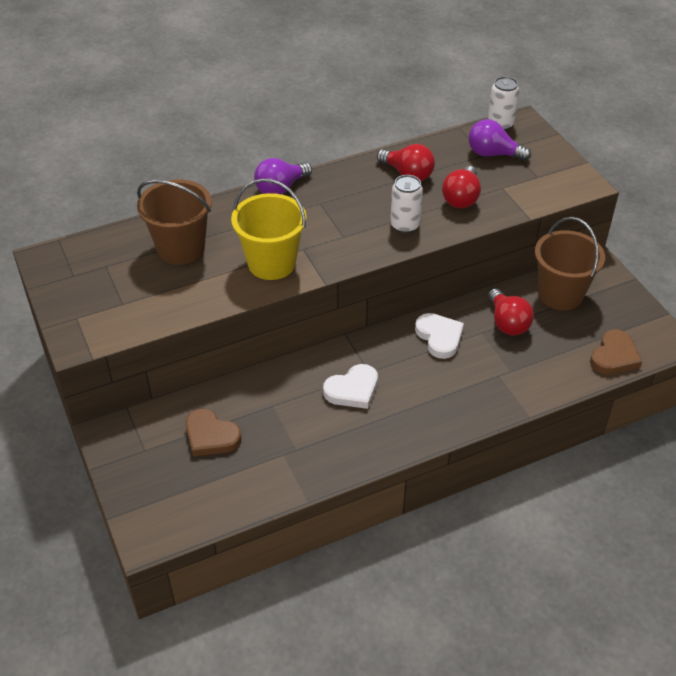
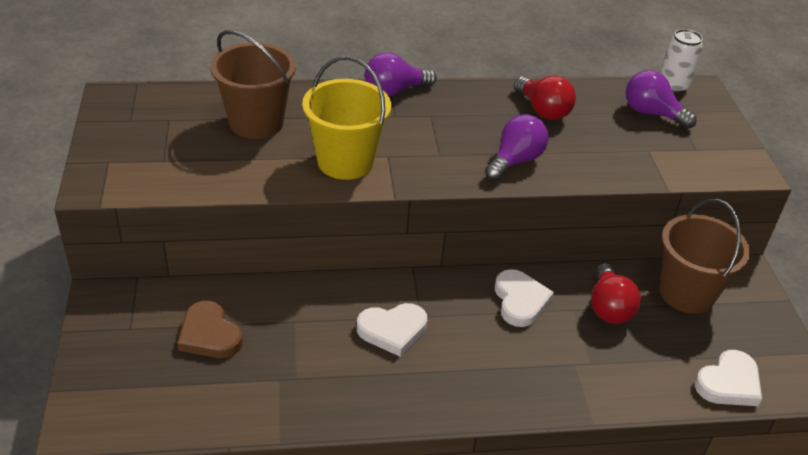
camera: 15 degrees right, 5 degrees down
(405, 225) = (515, 161): white can -> purple light bulb
(461, 198) = (594, 149): red light bulb -> none
(614, 356) = (728, 383): brown heart -> white heart

